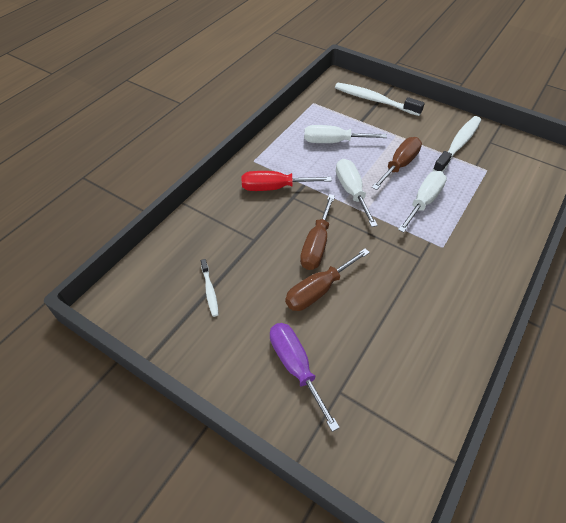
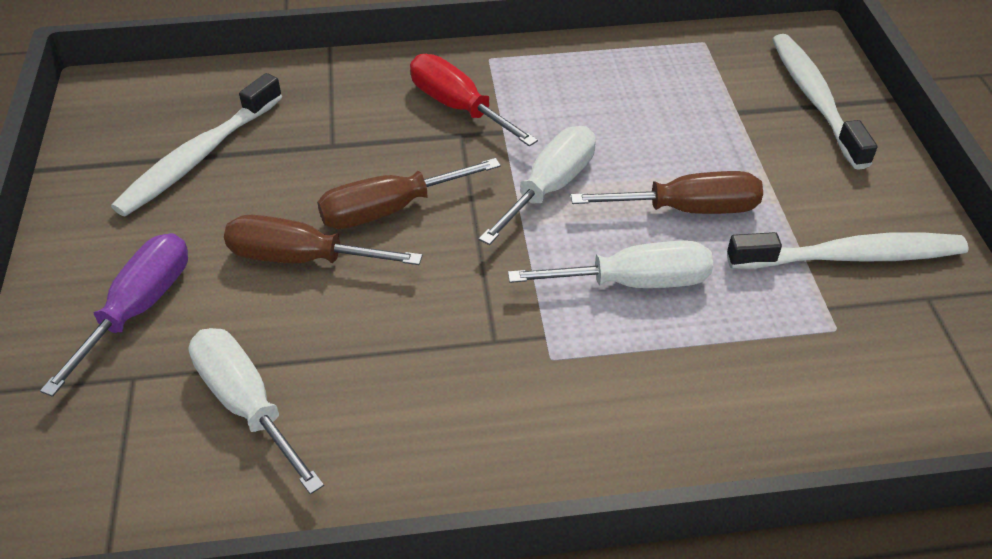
camera: 50 degrees right, 5 degrees down
(210, 291) = (198, 157): white toothbrush -> white toothbrush, size x1.97
(333, 142) = (640, 109): white screwdriver -> white screwdriver (246, 404)

